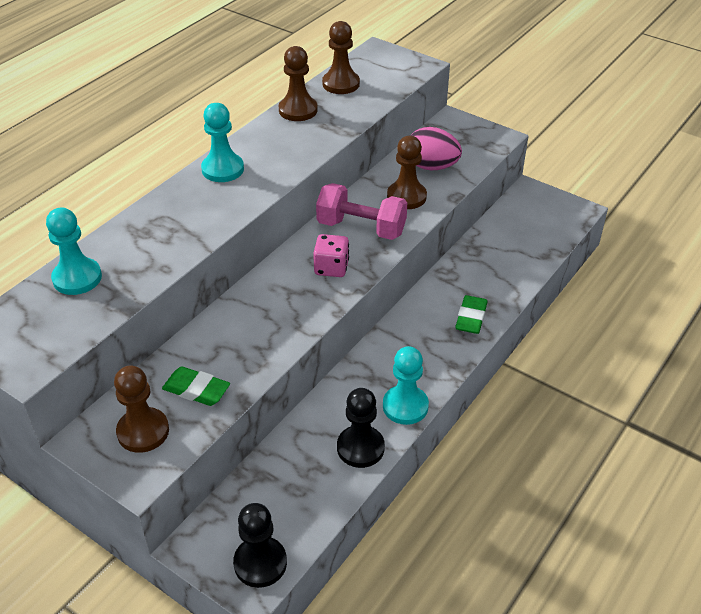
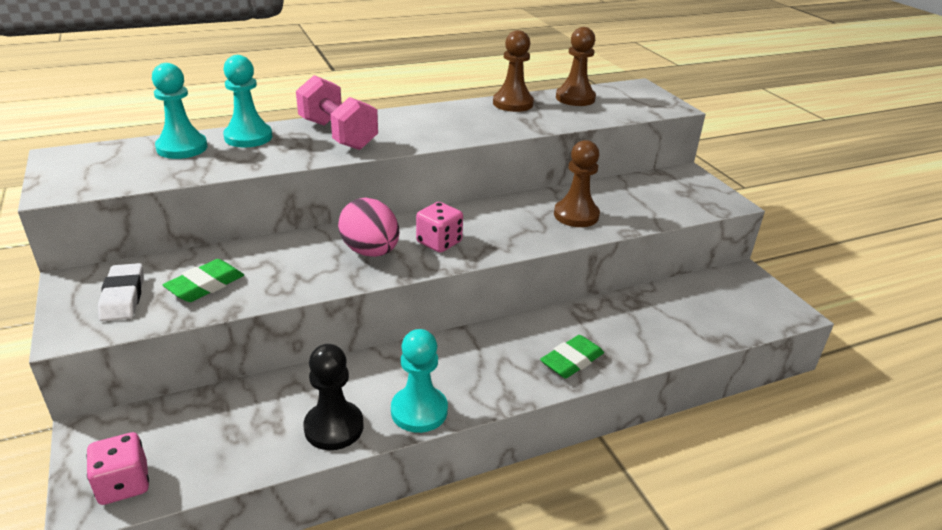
camera: 30 degrees right, 10 degrees down
(143, 431) = (123, 297): brown pawn -> white eraser
(196, 390) = (205, 285): green eraser -> green eraser turned 75 degrees clockwise
(223, 169) = (395, 120): turquoise pawn -> turquoise pawn (248, 137)
(260, 563) = (124, 484): black pawn -> pink dice
(361, 228) = (503, 223): pink dumbbell -> pink dumbbell (338, 135)
(431, 167) = (627, 201): pink egg -> pink egg (370, 252)

